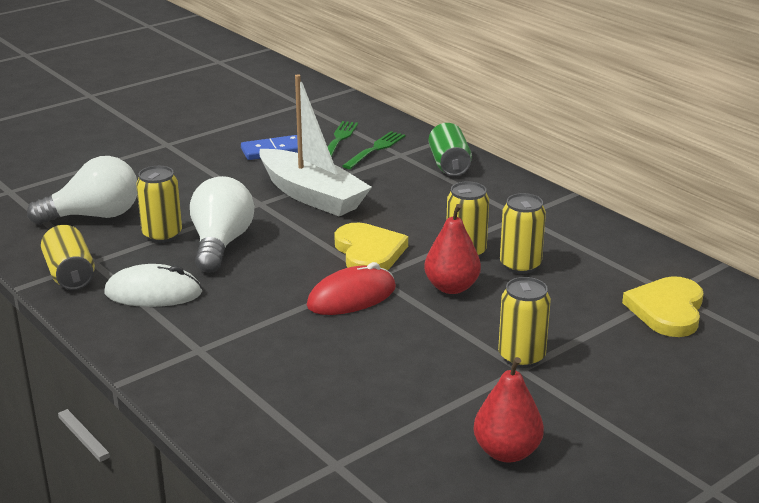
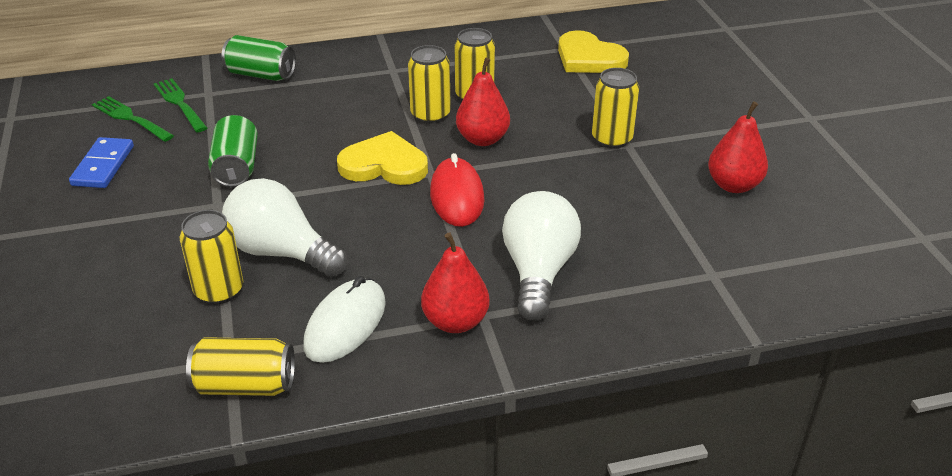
camera: 65 degrees left, 10 degrees up
(94, 216) = (114, 337): white light bulb -> white light bulb (538, 272)
(183, 339) = (455, 321): none -> red pear
(312, 195) = (236, 167): white boat -> green can

